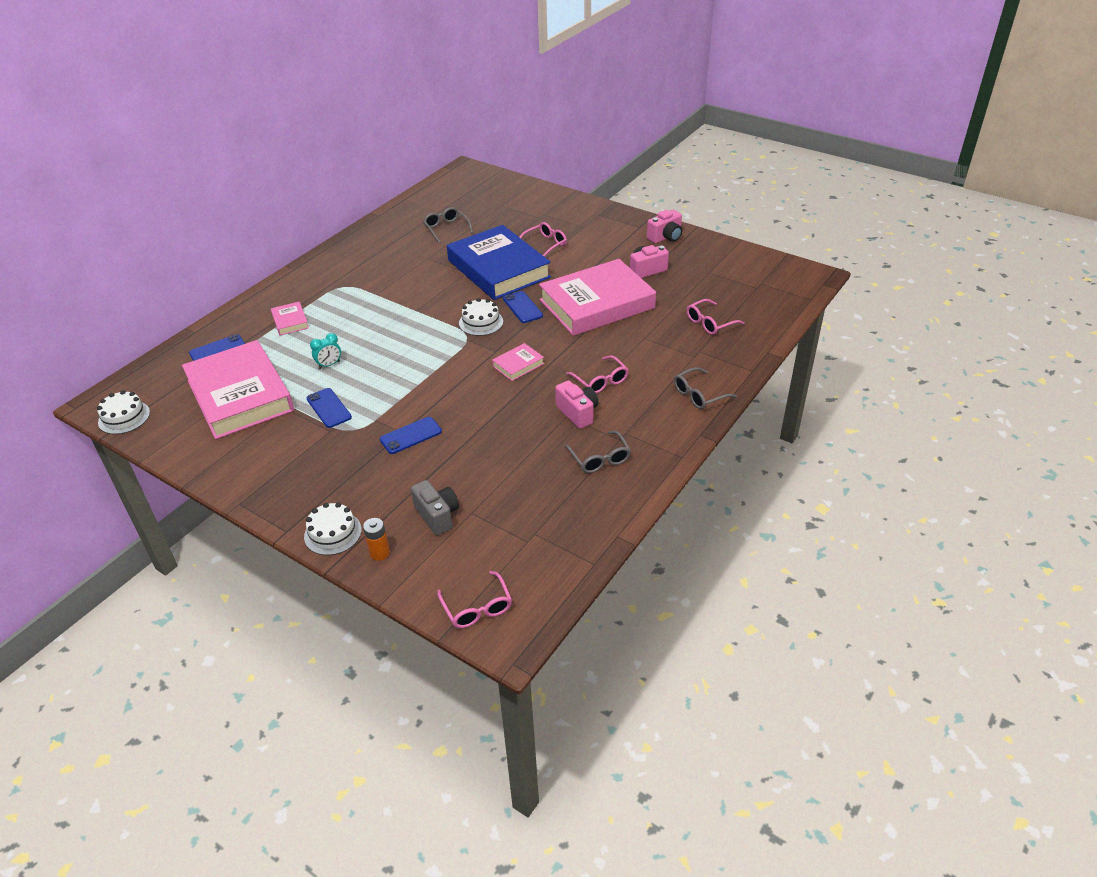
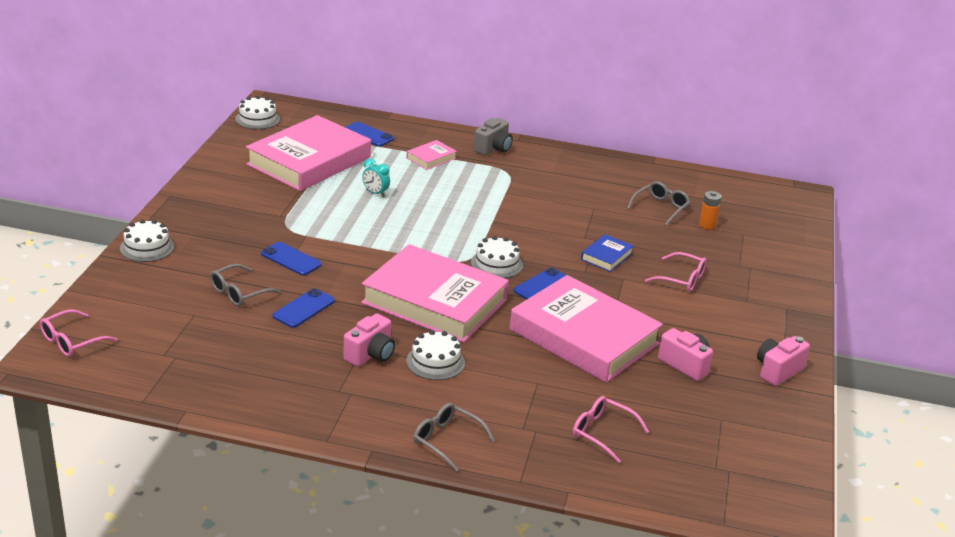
camera: 65 degrees right, 10 degrees down
(329, 408) = (312, 208): blue phone -> blue phone (304, 308)
(379, 553) = (128, 276): orange battery -> orange battery (707, 225)
(437, 516) = (184, 296): grey camera -> grey camera (493, 148)
(498, 269) = (606, 256): blue book -> blue book, size x0.41
(518, 365) = (434, 301): pink book -> pink book, size x2.43
(600, 381) = (435, 362): pink glasses -> white cake
(600, 459) = (301, 381): grey glasses -> grey glasses (239, 292)
(666, 237) = (777, 371): pink camera -> pink camera turned 105 degrees clockwise

